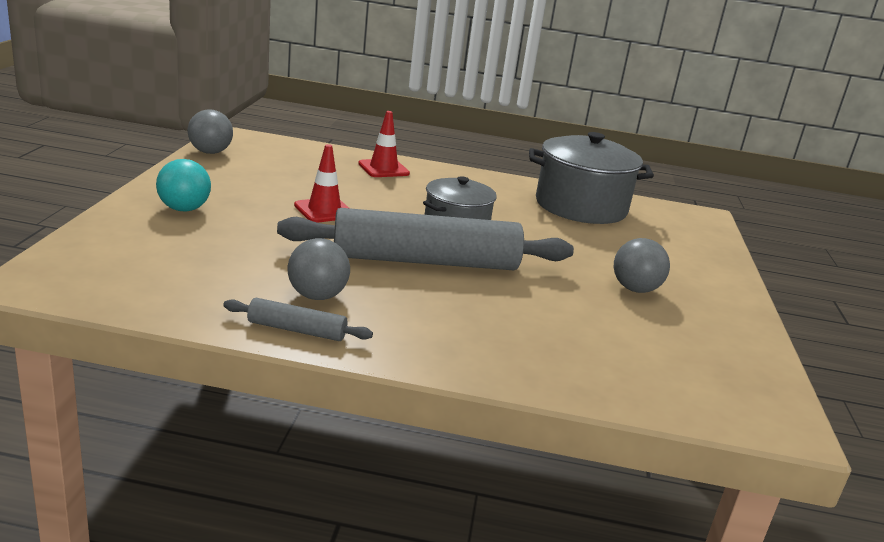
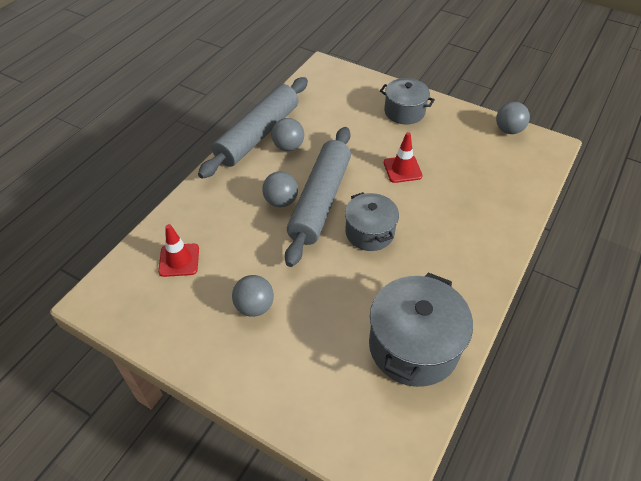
camera: 115 degrees right, 25 degrees up
(184, 209) = (404, 112): turquoise ball -> grey pot
(297, 330) = (258, 135): grey rolling pin -> grey rolling pin, size x2.32
(383, 169) = (492, 220): red traffic cone -> red traffic cone (179, 260)
(449, 290) = (281, 201): none -> grey ball

